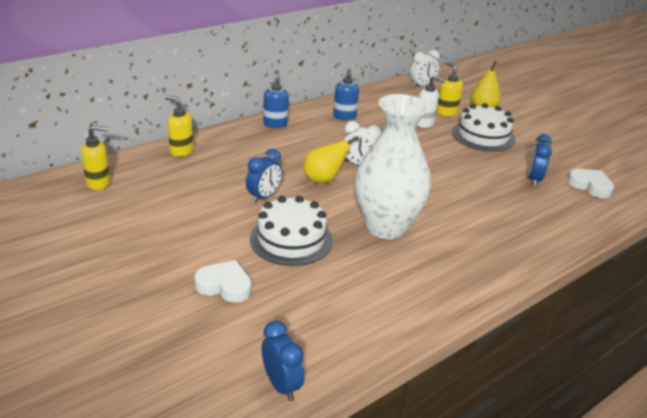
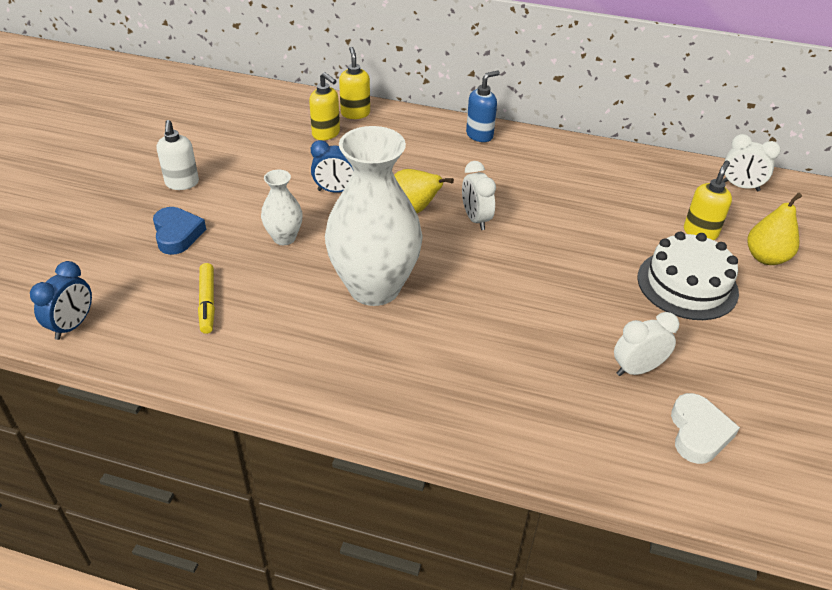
camera: 55 degrees right, 10 degrees up
(99, 183) = (255, 104): yellow soap dispenser -> yellow soap dispenser (326, 134)
(224, 286) = (177, 234): white heart -> blue heart
(291, 239) = (284, 238): white cake -> white vase
(327, 302) = (207, 303): none -> yellow marker
(344, 117) = (564, 167): blue soap dispenser -> none
(424, 123) = (641, 227): white soap dispenser -> white soap dispenser (182, 183)
(534, 179) = (637, 369): blue clock -> white clock

